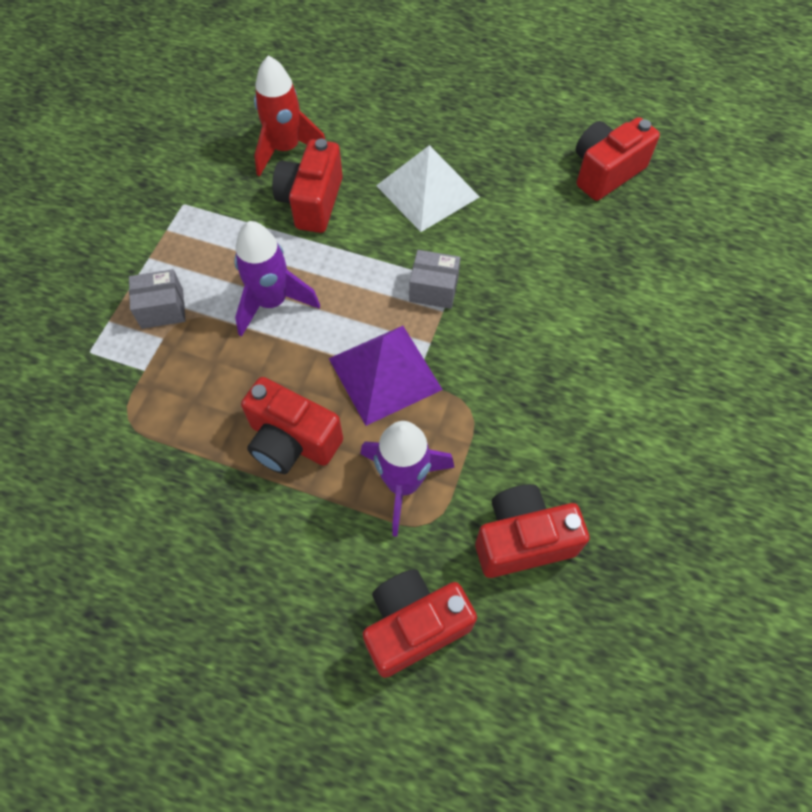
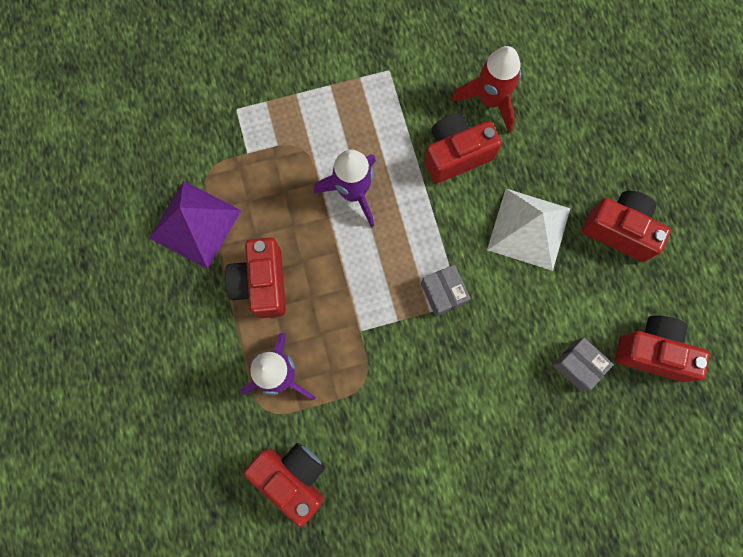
camera: 55 degrees right, 15 degrees up
(162, 309) = (297, 127): grey box -> grey box (577, 365)
(385, 373) = (351, 307): purple pyramid -> purple pyramid (195, 224)
(414, 626) = (193, 444): red camera -> red camera (619, 230)

